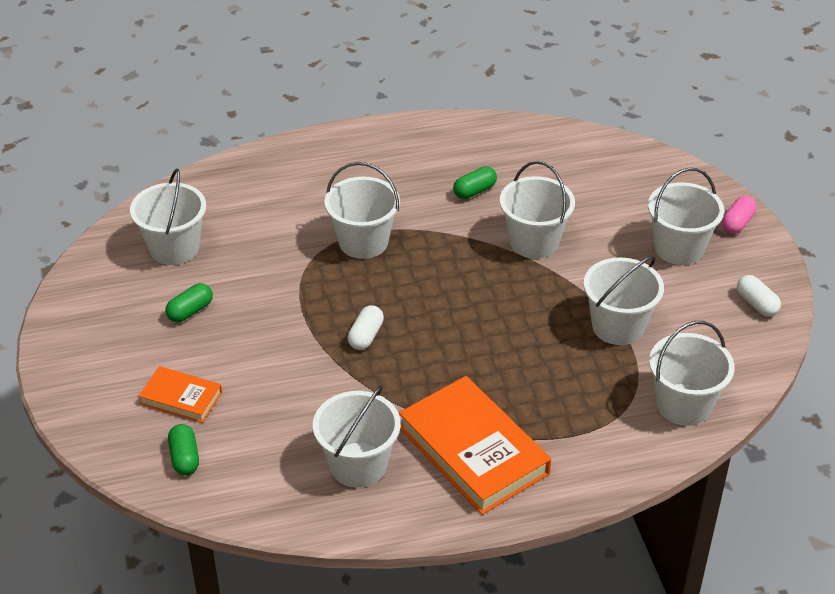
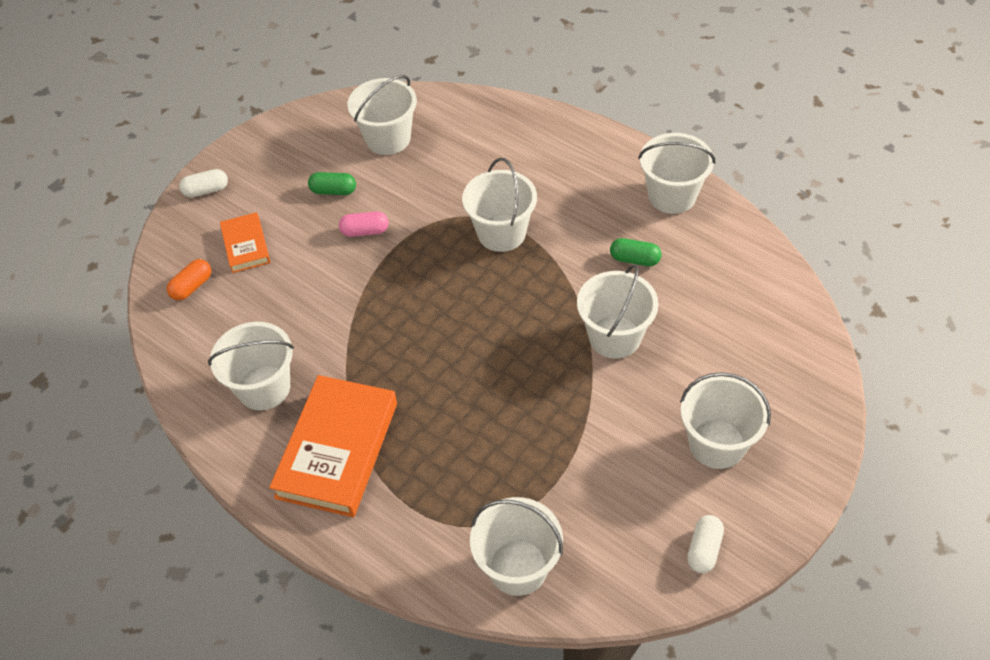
camera: 55 degrees right, 10 degrees up
(184, 458) = (192, 286): green capsule -> orange capsule
(366, 336) = (400, 303): white capsule -> white capsule (206, 190)
(618, 326) = (569, 459): white bucket -> white bucket (672, 196)
(737, 223) = (801, 469): pink capsule -> pink capsule (365, 231)

